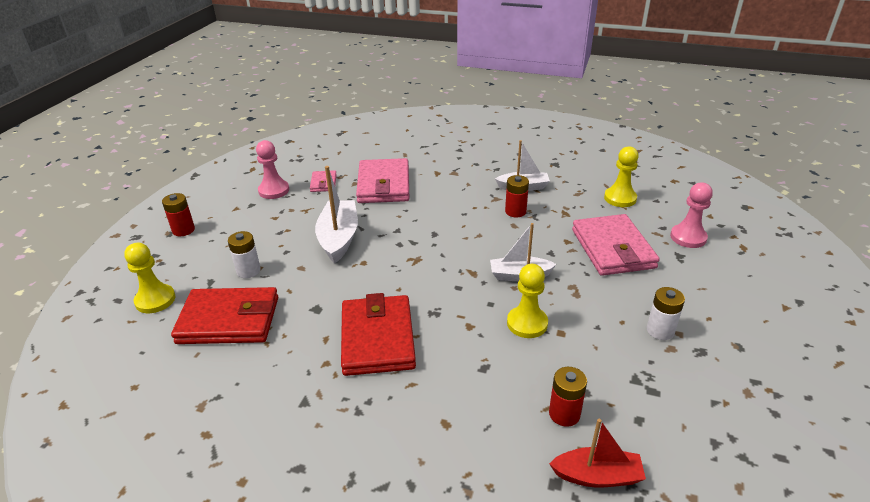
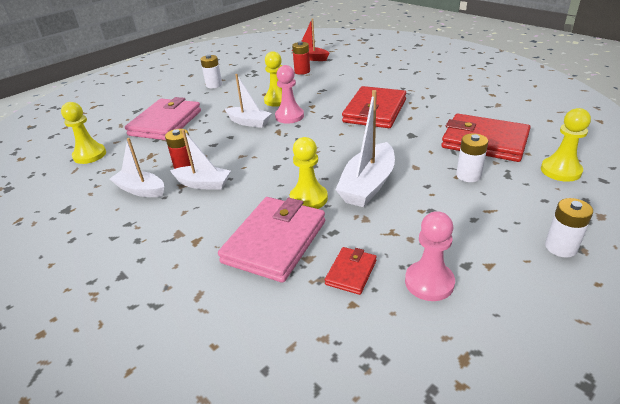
camera: 150 degrees left, 0 degrees up
(183, 230) = (560, 247): red battery -> white battery
(323, 183) = (351, 272): pink wallet -> red wallet
(382, 215) = (308, 198): none -> yellow pawn
(480, 203) = (203, 184): none -> white boat
(688, 237) = (109, 118): pink pawn -> pink pawn (289, 116)

